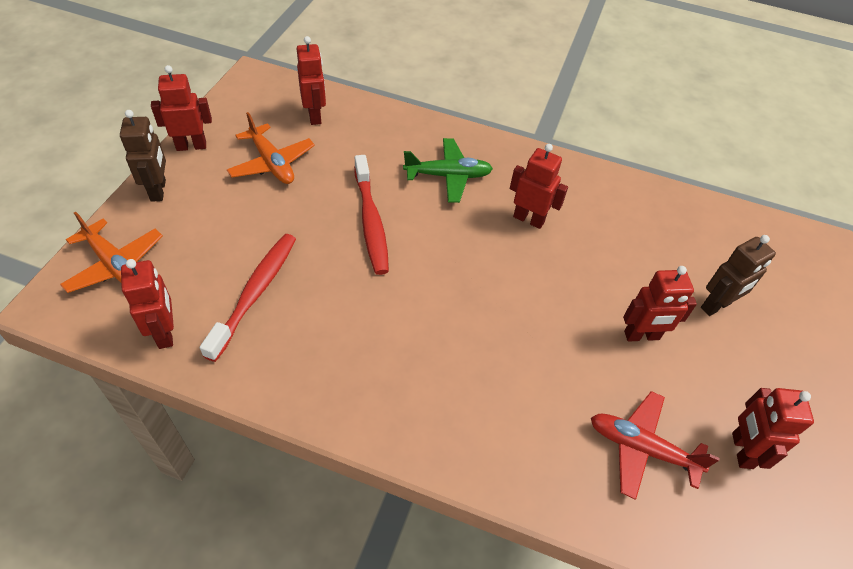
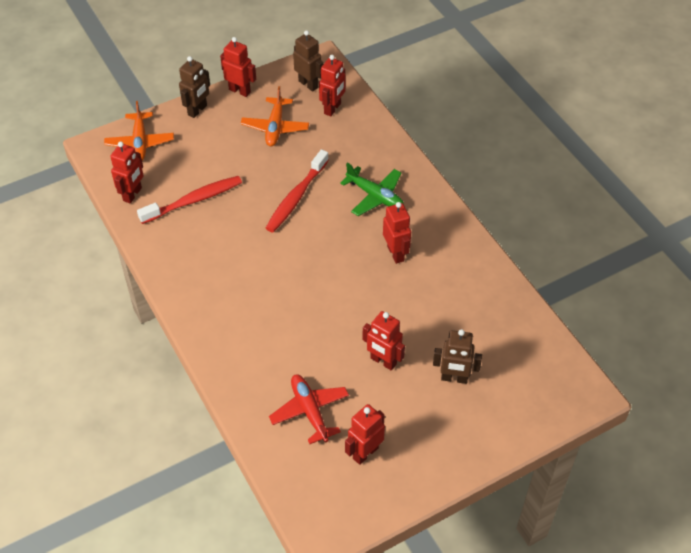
camera: 45 degrees right, 0 degrees up
(264, 105) = (308, 84): none -> brown robot

